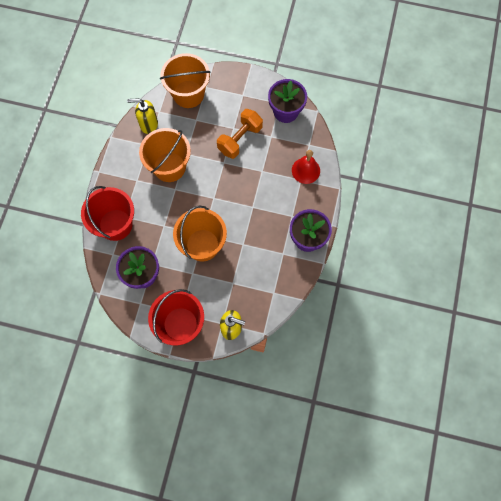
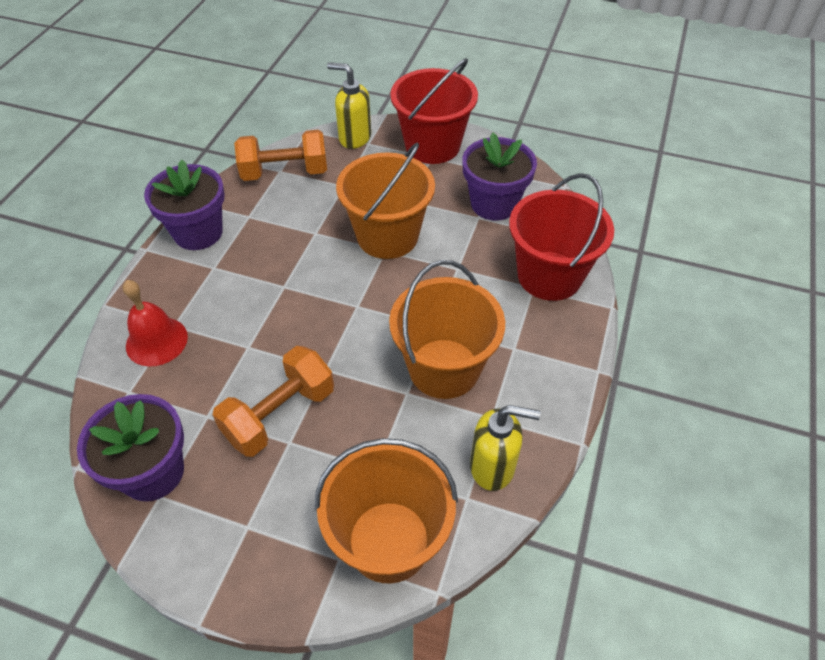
camera: 175 degrees left, 20 degrees down
(270, 291) = (285, 172): none -> orange dumbbell

